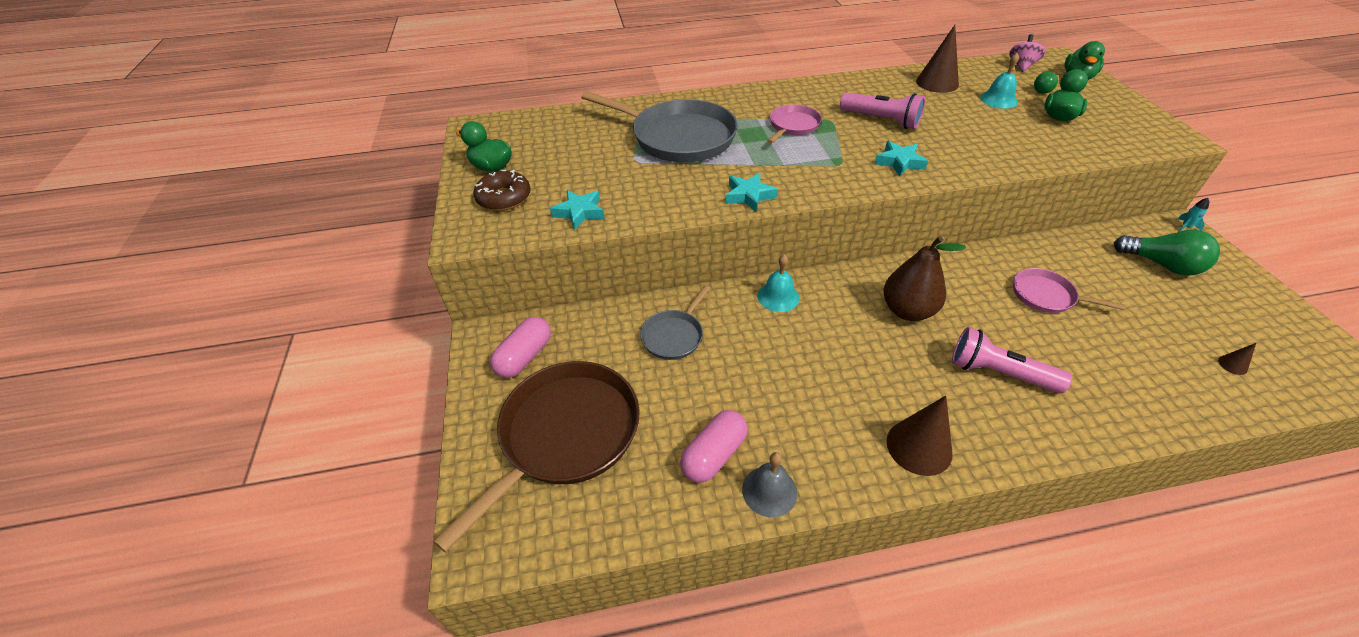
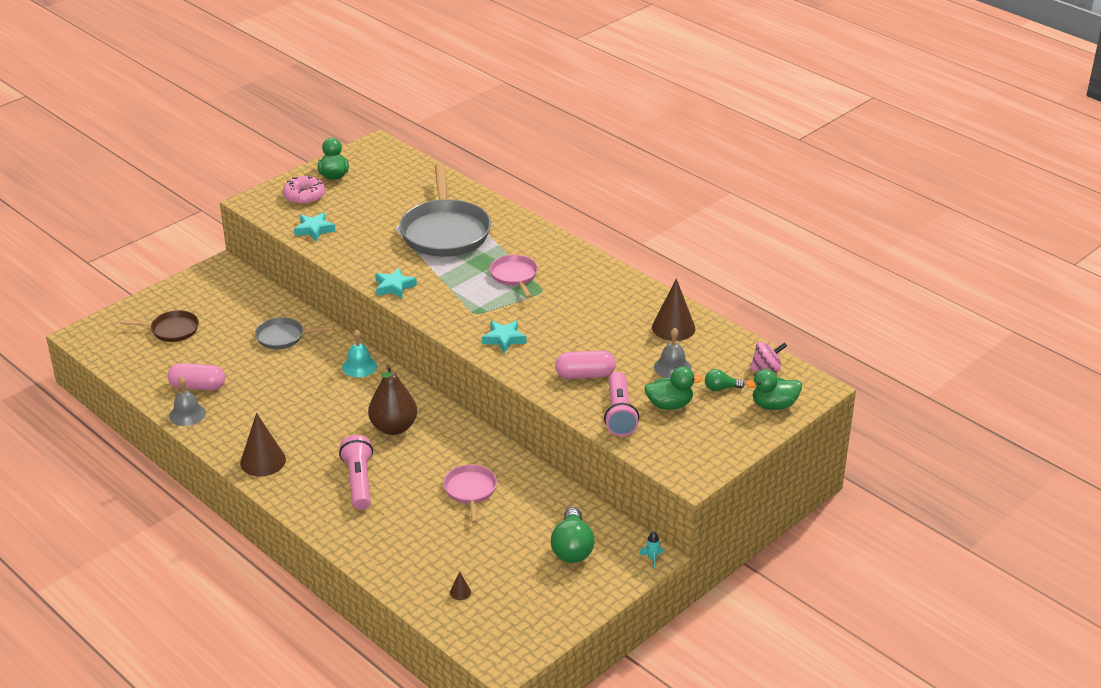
camera: 55 degrees right, 10 degrees down
(504, 198) = (304, 196): brown donut -> pink donut
(524, 357) = (218, 289): pink capsule -> pink capsule (585, 375)
(565, 435) = (172, 330): brown pan -> brown pan, size x0.51
(793, 126) = (514, 276): pink pan -> pink pan turned 105 degrees counterclockwise
(881, 120) = (567, 315): pink flashlight -> pink flashlight (619, 414)
(998, 99) = (672, 367): turquoise bell -> grey bell

